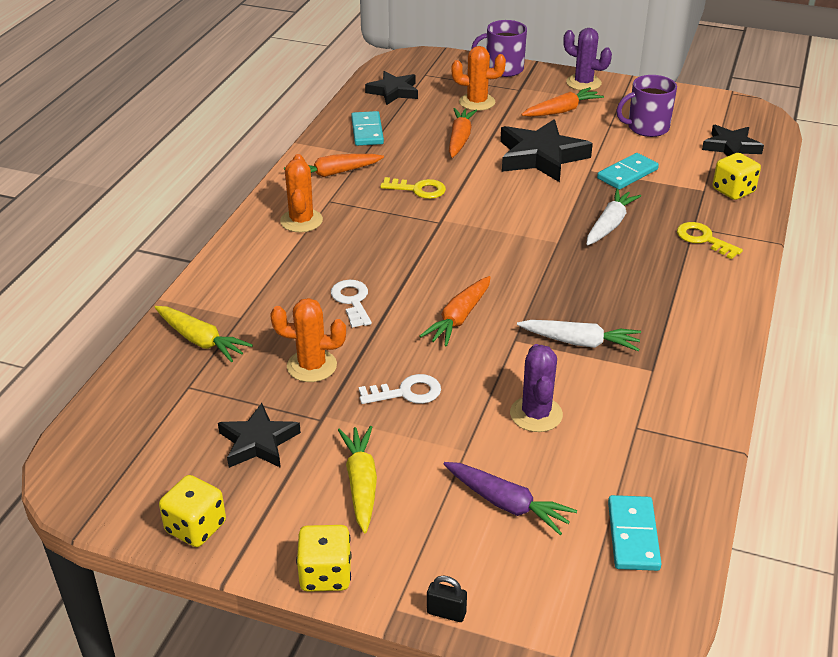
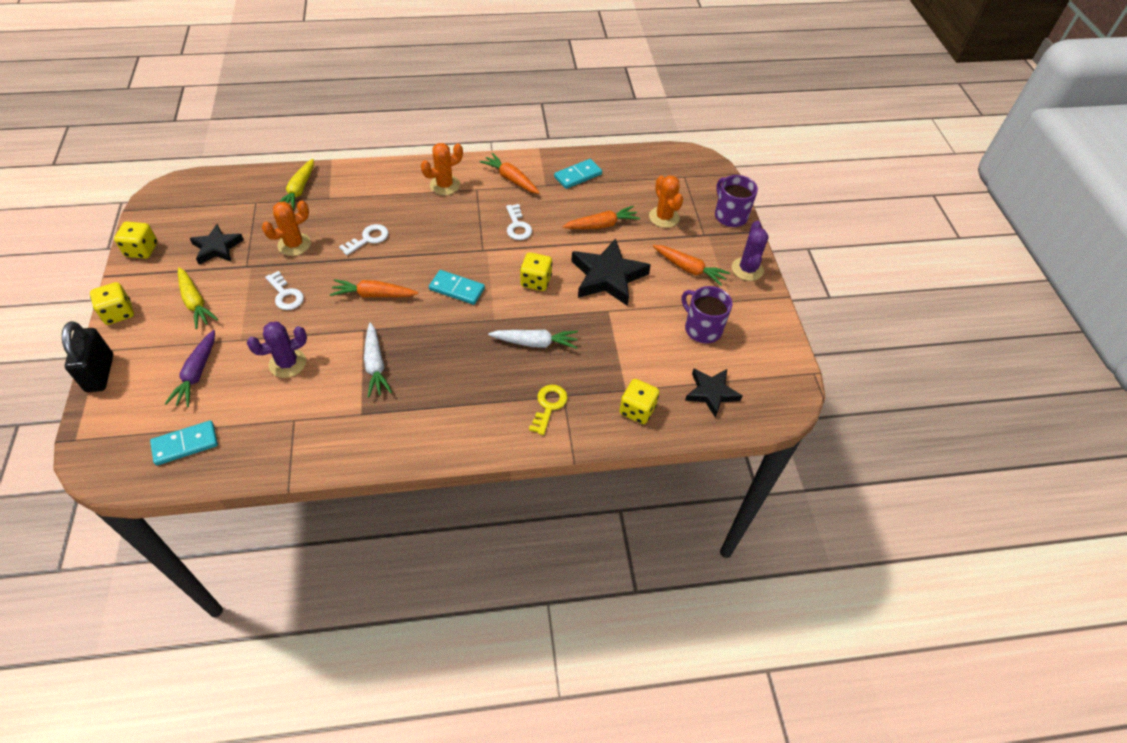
camera: 60 degrees right, 15 degrees up
(311, 366) = (294, 244): orange cactus -> orange cactus turned 75 degrees clockwise
(361, 484) = (195, 302): yellow carrot -> yellow carrot turned 90 degrees clockwise
(393, 92) = (644, 169): black star -> none
(418, 189) = (517, 226): yellow key -> white key
(446, 613) = (100, 373): black padlock -> black padlock, size x2.15
(517, 201) = (536, 281): none -> yellow dice
(627, 174) = (617, 334): turquoise domino -> turquoise domino (457, 289)

